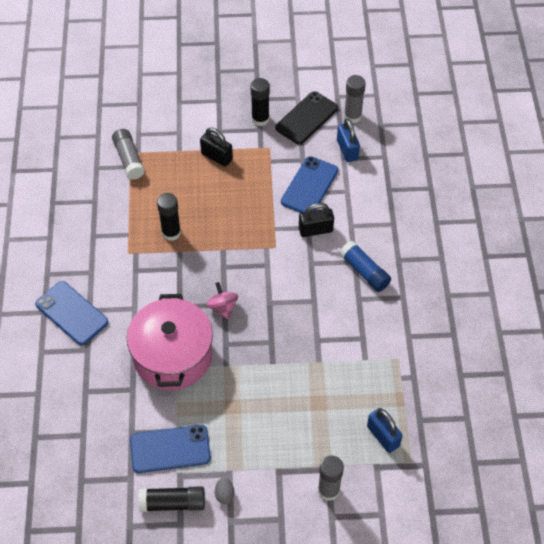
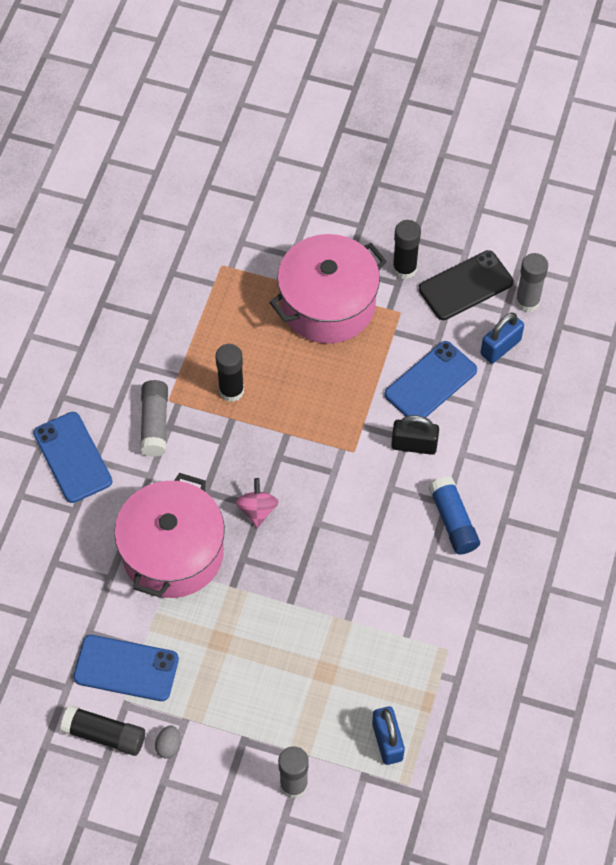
camera: 20 degrees right, 5 degrees up
(129, 159) = (216, 273): grey glue stick -> grey glue stick (154, 423)
(217, 157) = (328, 304): black padlock -> pink pot
(347, 150) = (500, 347): blue padlock -> blue padlock turned 45 degrees clockwise

